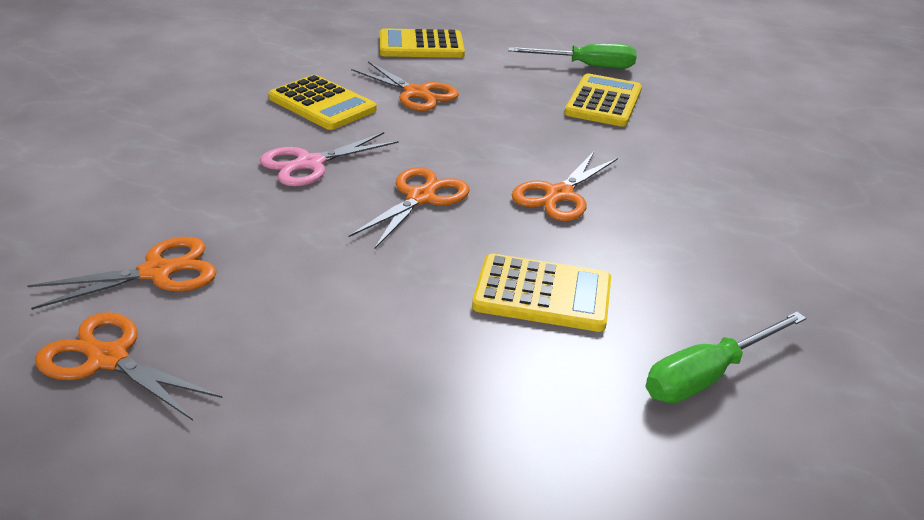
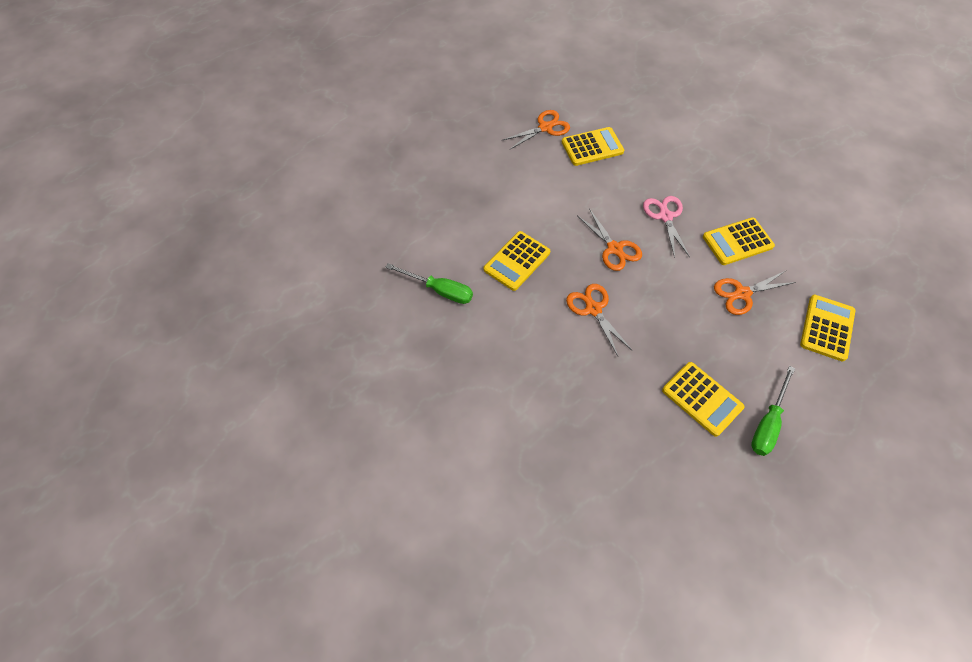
camera: 120 degrees right, 25 degrees up
(157, 272) = (592, 147): orange scissors -> yellow calculator
(708, 375) = (439, 290): green screwdriver -> green screwdriver turned 120 degrees clockwise

